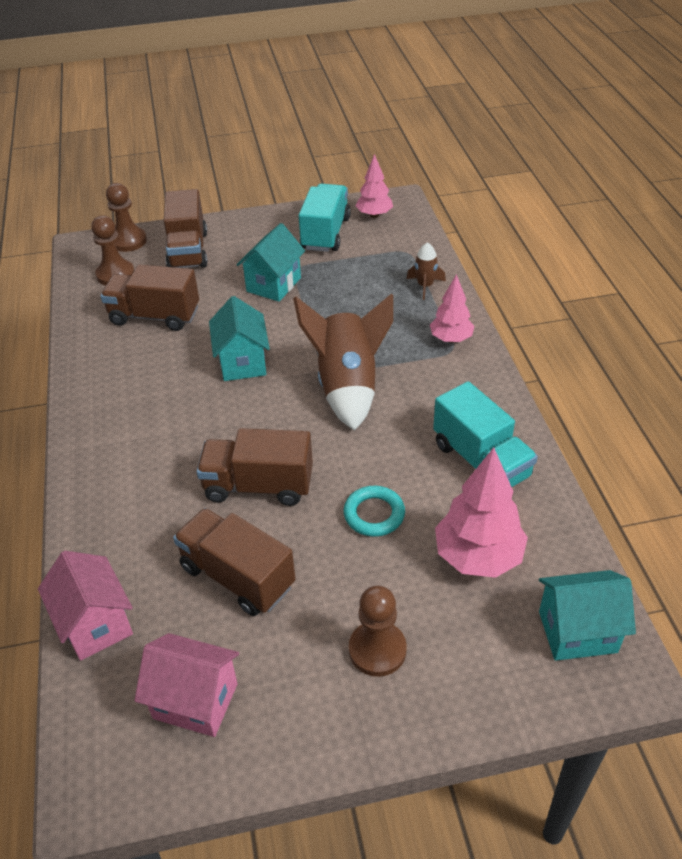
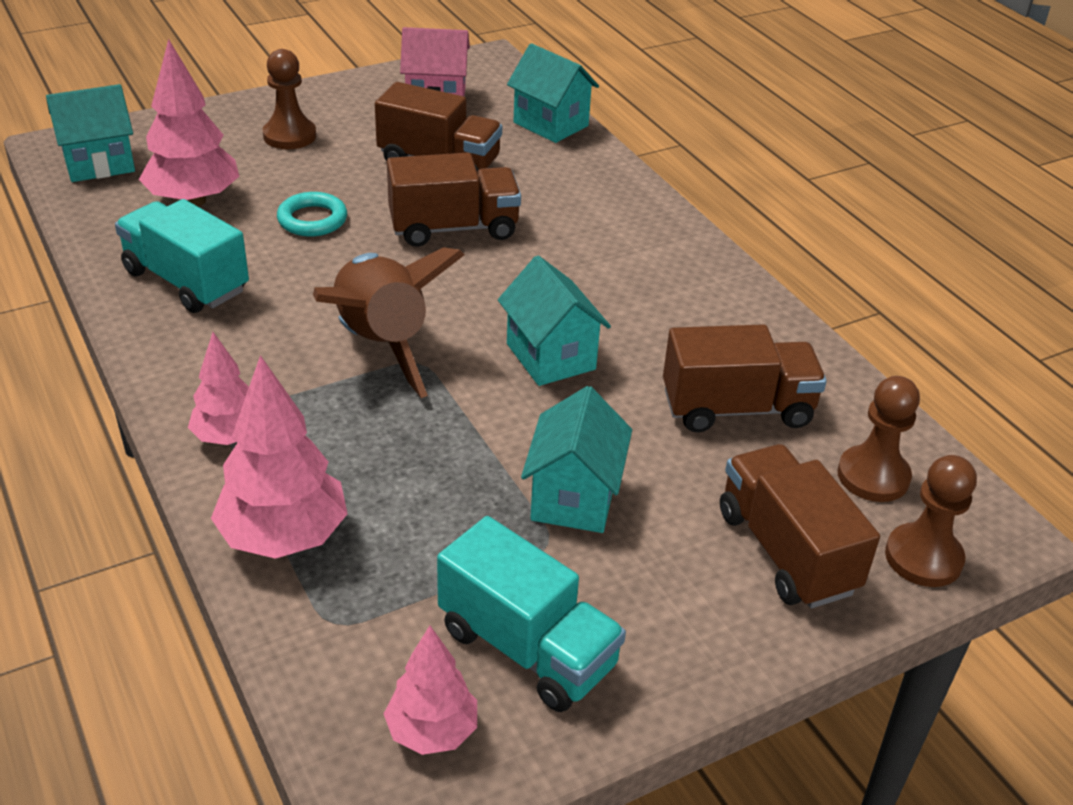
camera: 160 degrees right, 5 degrees down
(95, 624) = (551, 124): pink house -> turquoise house
(325, 233) = (527, 647): turquoise truck -> turquoise truck turned 45 degrees counterclockwise
(425, 286) = (284, 537): brown rocket -> pink tree

